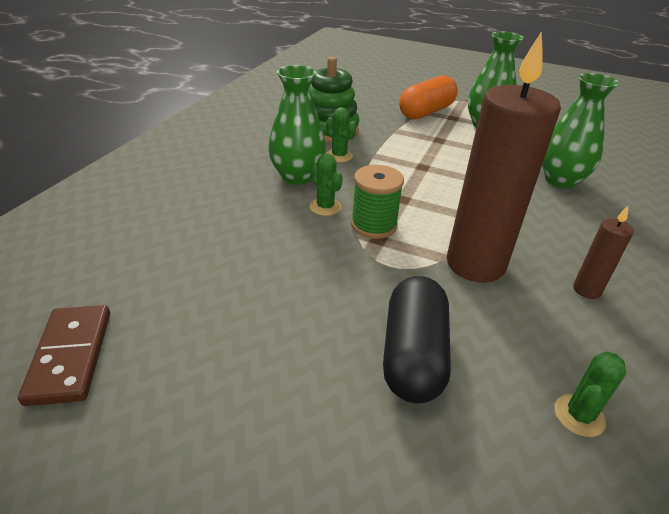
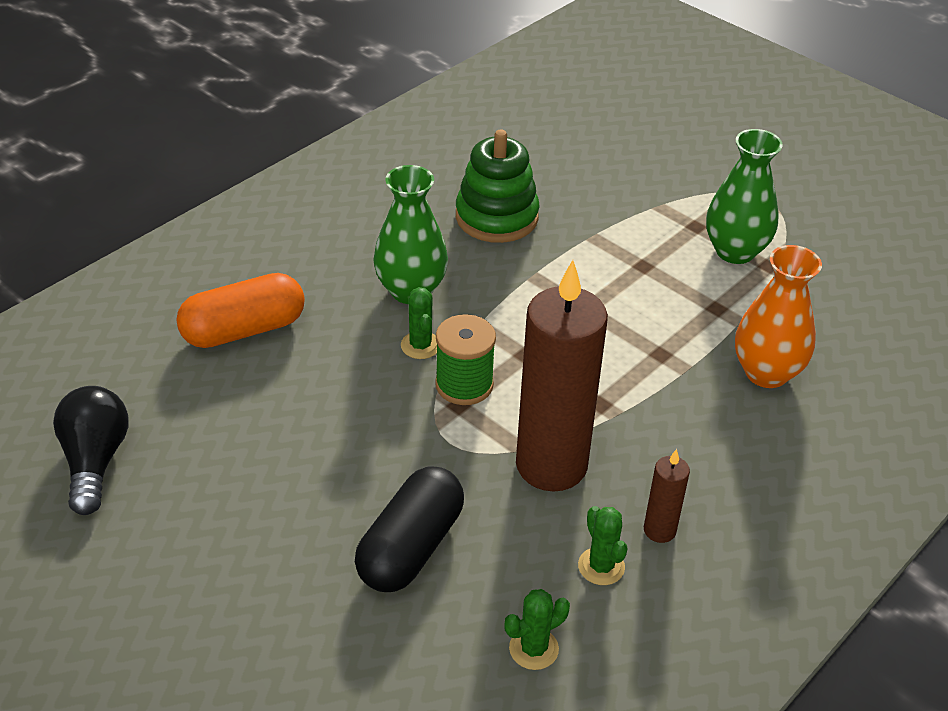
camera: 20 degrees right, 5 degrees up
(70, 356) = (95, 461): brown domino -> black light bulb
(339, 156) = (483, 267): green cactus -> green cactus (601, 566)
(426, 112) = (661, 208): orange capsule -> orange capsule (244, 330)
(560, 180) = (766, 373): green vase -> orange vase

